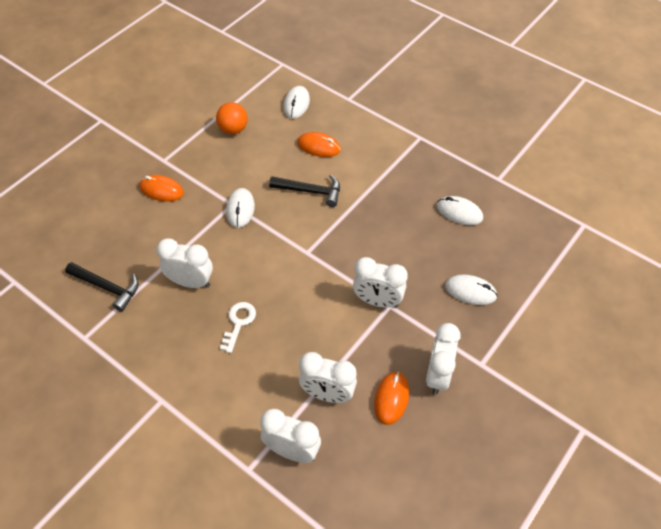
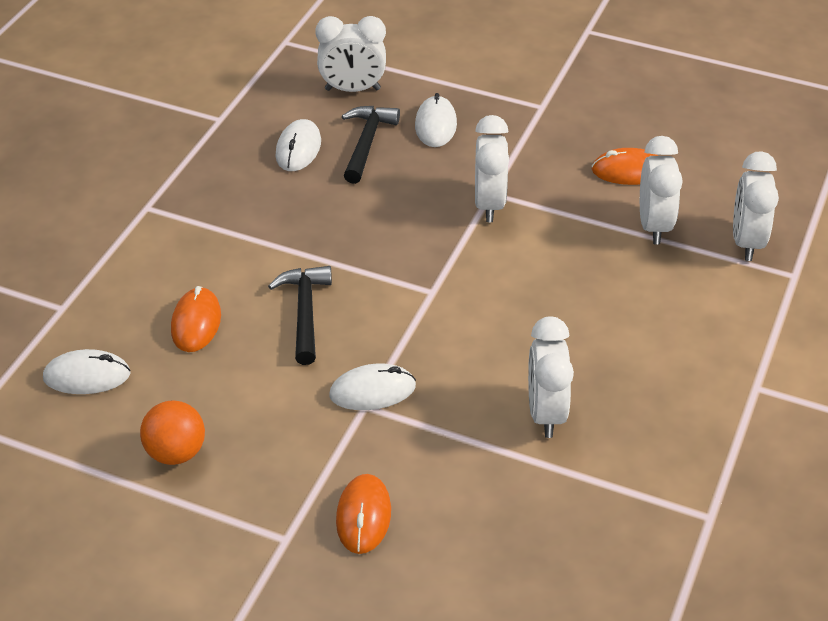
camera: 105 degrees left, 10 degrees down
(107, 287) = (605, 521): black hammer -> black hammer (366, 143)
(238, 323) = (592, 337): white key -> none
(438, 375) = (576, 138): white clock -> white clock (352, 90)

